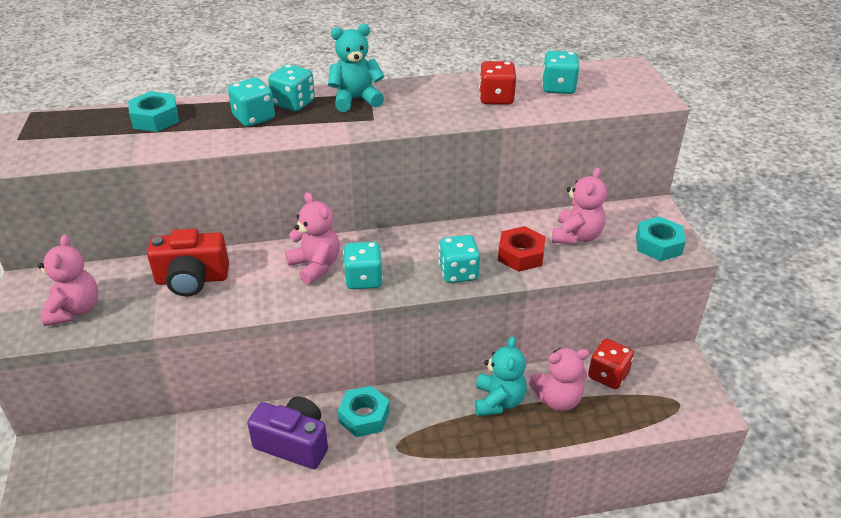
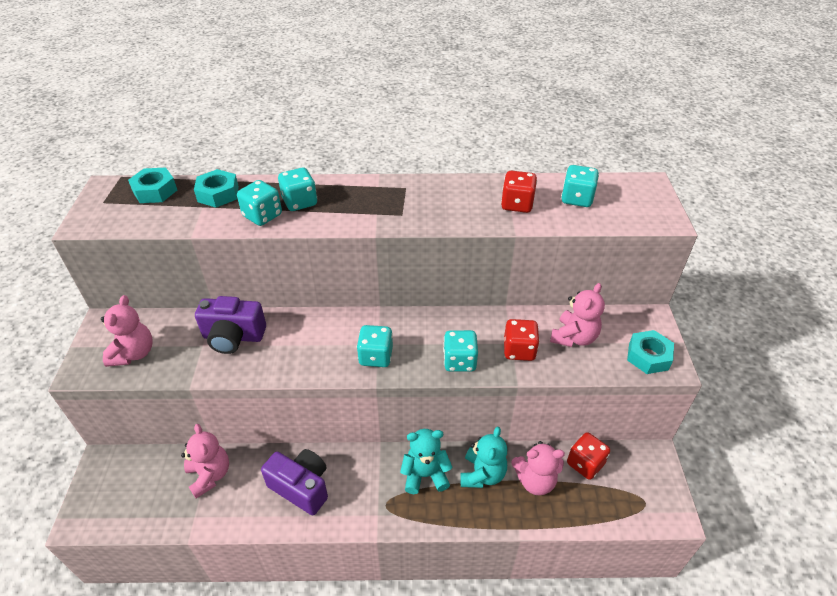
camera: 10 degrees right, 5 degrees up
(192, 279) = (233, 337): red camera -> purple camera
(293, 103) = (337, 191): turquoise dice -> turquoise dice (262, 216)
(315, 266) = (338, 337): pink teddy bear -> pink teddy bear (210, 475)
(356, 100) = (391, 192): turquoise teddy bear -> turquoise teddy bear (425, 475)
(364, 416) = (364, 471): turquoise nut -> turquoise nut (155, 191)
(521, 255) = (519, 350): red nut -> red dice

